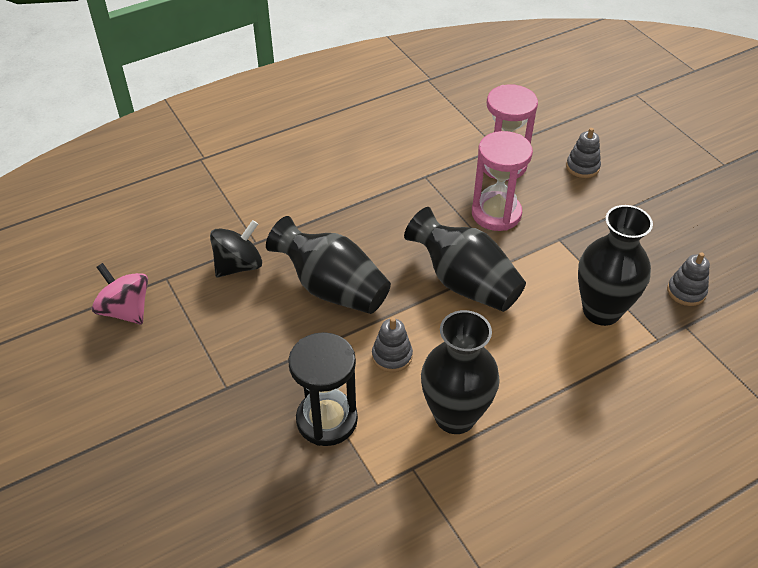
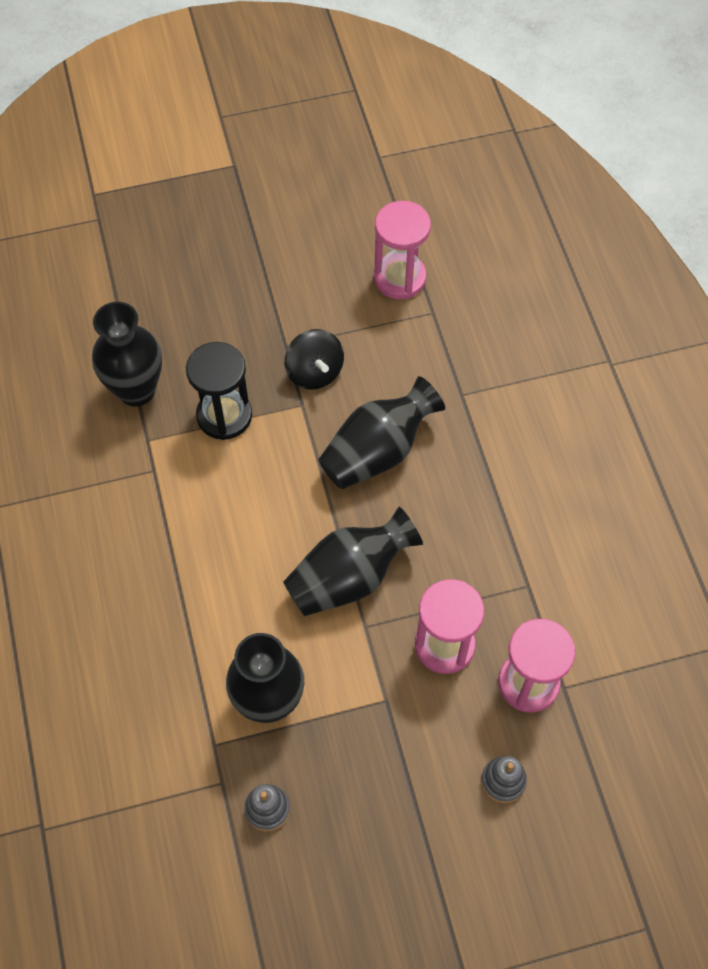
camera: 105 degrees right, 15 degrees up
(126, 310) = (399, 278): pink spinning top -> pink hourglass
(239, 265) = (432, 375): black spinning top -> black spinning top (314, 372)
(392, 356) = (276, 484): grey stacking toy -> none
(455, 416) = (191, 519): black vase -> black vase (136, 390)

